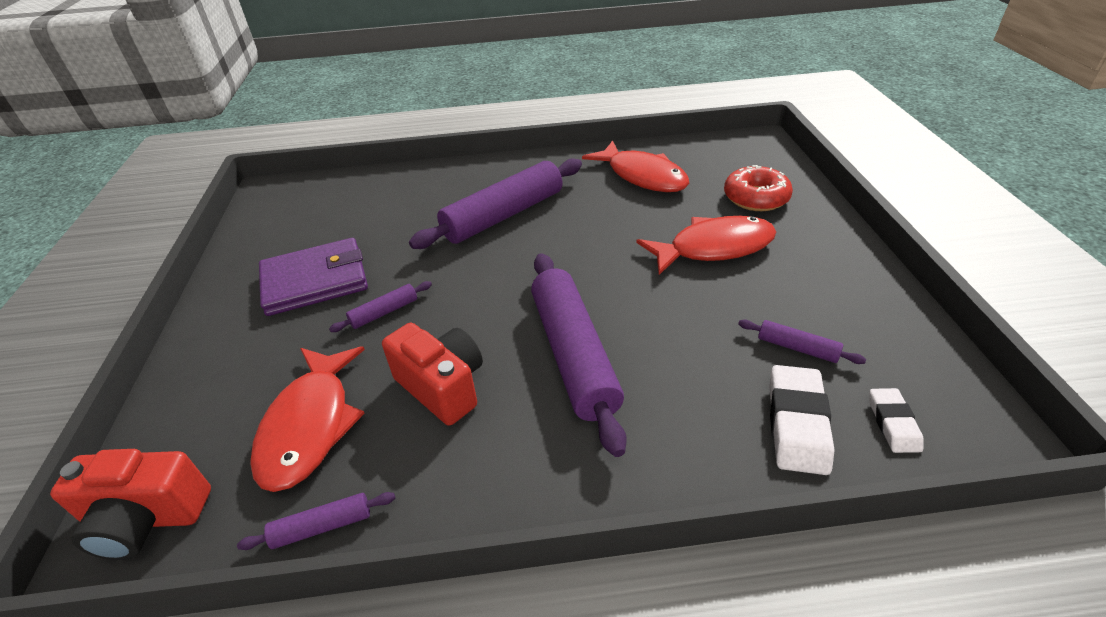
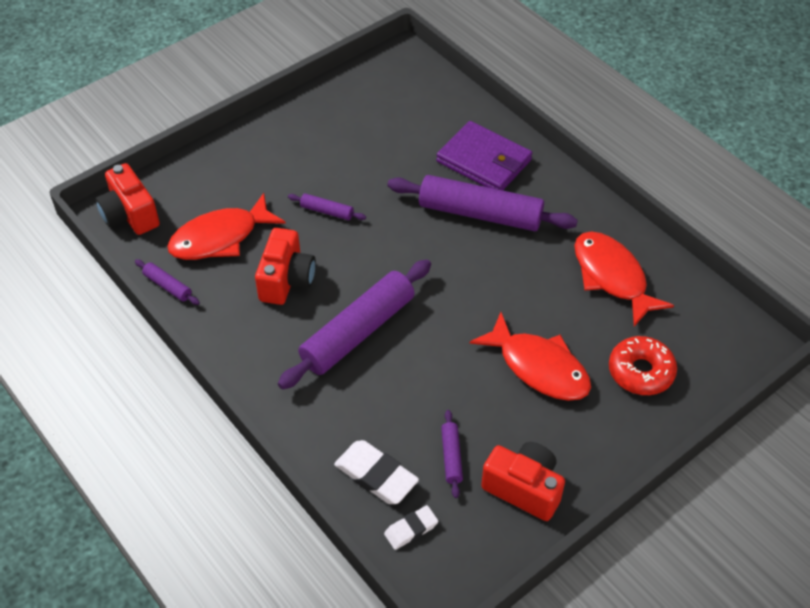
camera: 55 degrees right, 10 degrees up
(315, 281) = (330, 155): purple wallet -> purple wallet (484, 161)
(642, 176) = (612, 277): red fish -> red fish turned 135 degrees clockwise
(797, 423) = (376, 475): white eraser -> white eraser turned 60 degrees clockwise
(862, 312) = (524, 488): none -> red camera

